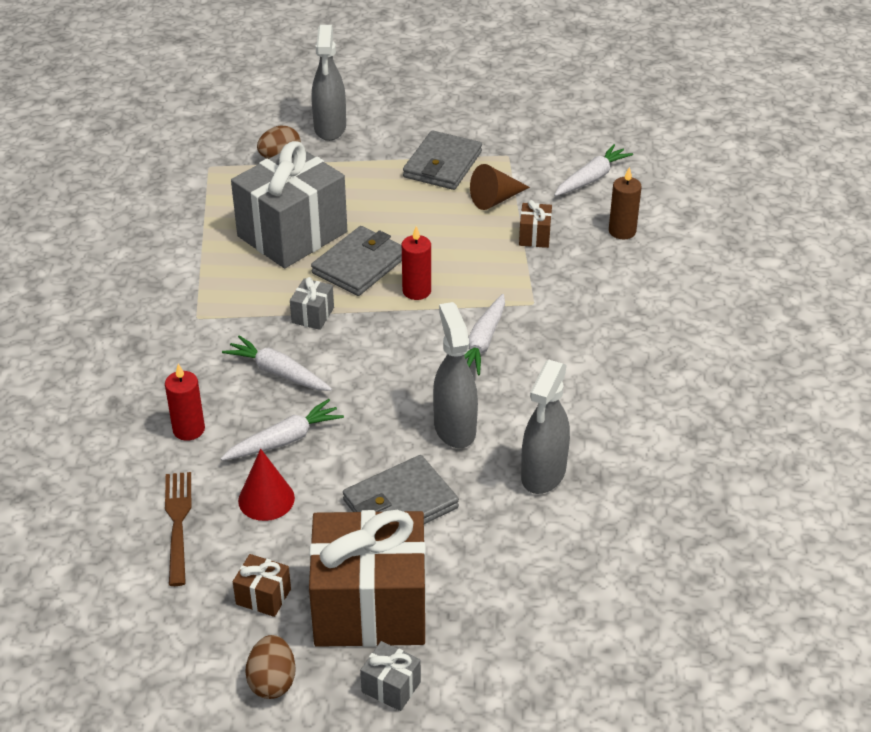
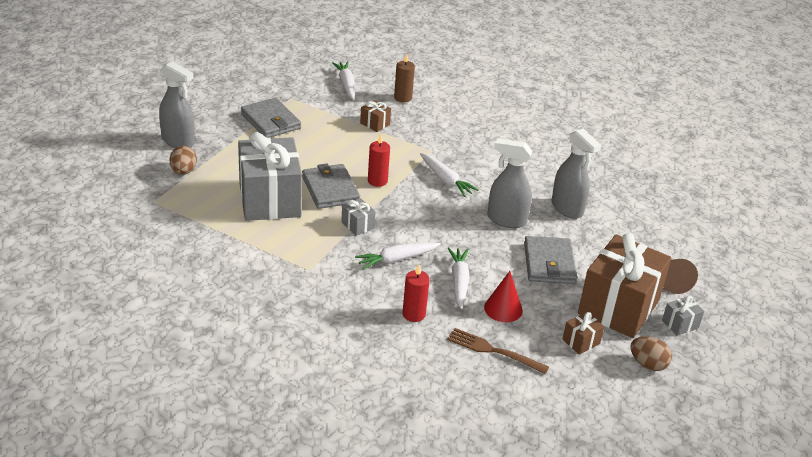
camera: 60 degrees left, 5 degrees down
(495, 199) = (326, 120): brown cone -> brown cone (673, 281)

